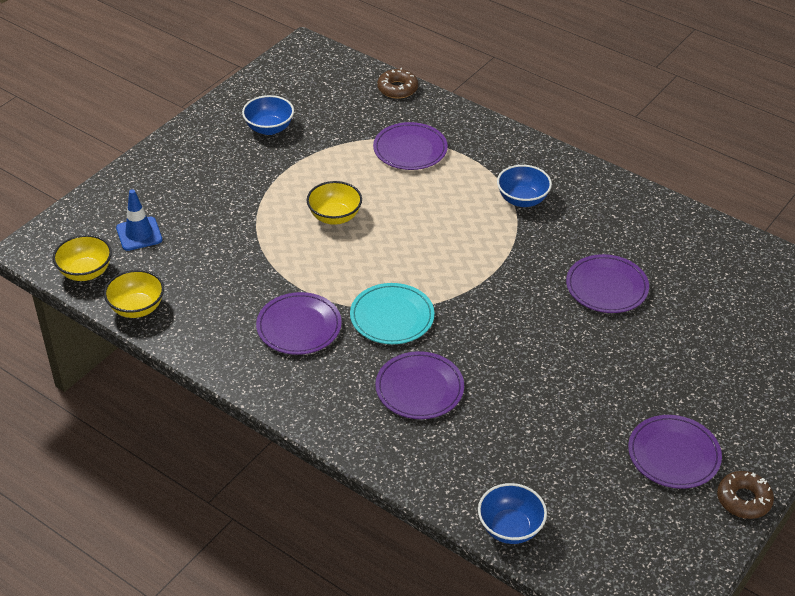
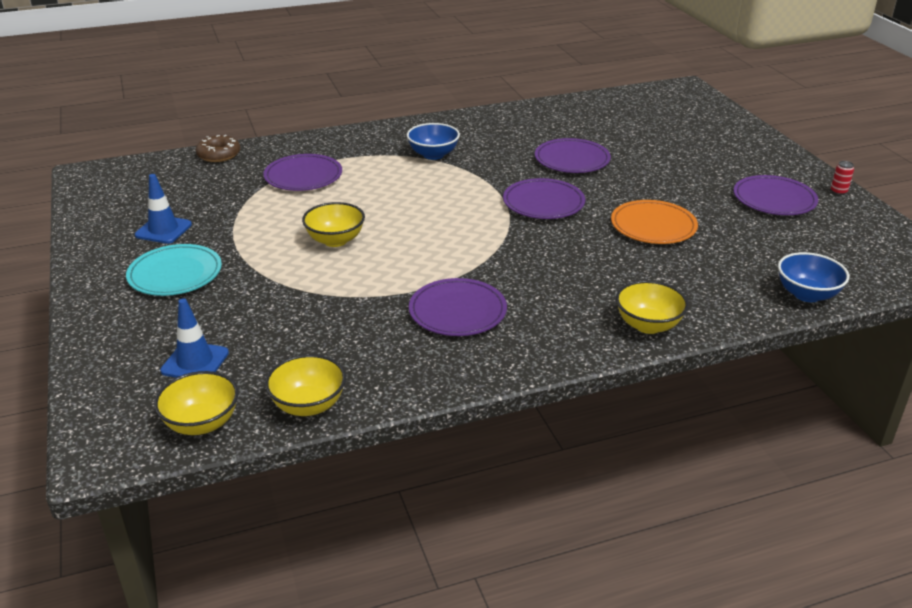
camera: 55 degrees left, 10 degrees down
(269, 128) = (163, 230): blue bowl -> blue traffic cone
(372, 440) = (648, 325): none -> yellow bowl
(392, 317) = (500, 259): turquoise plate -> turquoise plate (175, 274)
(419, 388) = (604, 277): purple plate -> purple plate (543, 203)
(535, 387) = (653, 226): none -> orange plate
(743, 500) = (838, 191): brown donut -> red can

